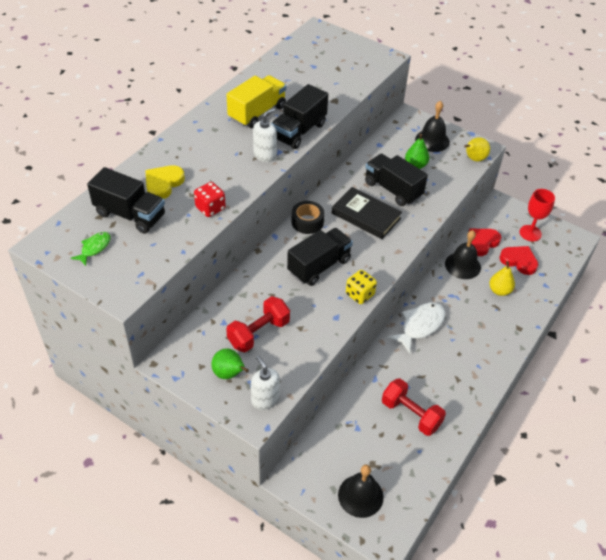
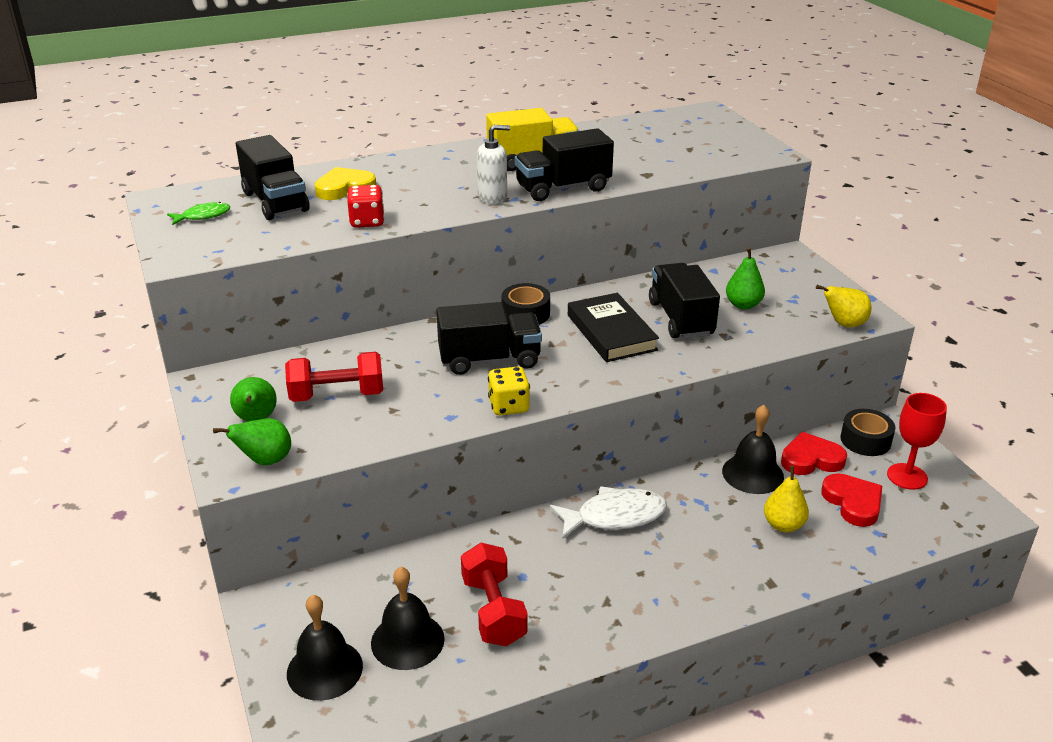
camera: 35 degrees right, 15 degrees down
(265, 399) = (265, 461): white soap dispenser -> green pear
(432, 140) = (798, 287): black bell -> black bell (407, 640)
(497, 218) = (865, 440): none -> black tape

